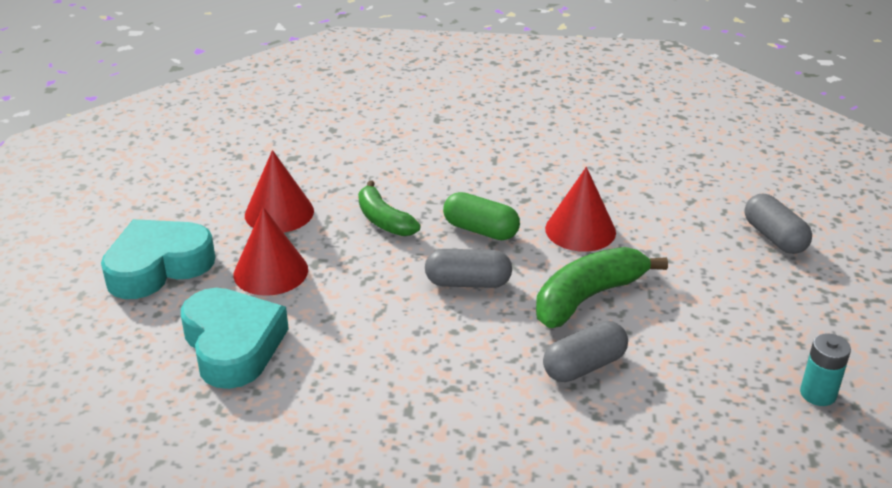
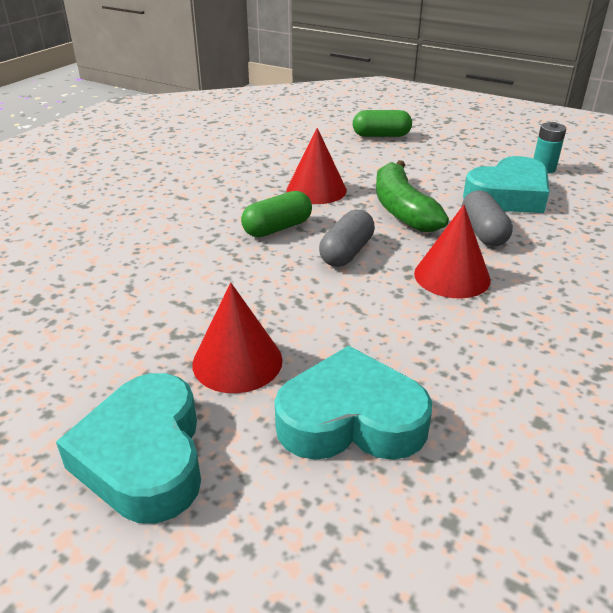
camera: 65 degrees left, 0 degrees up
(279, 213) = (132, 331): red cone -> red cone (452, 276)
(383, 220) = (214, 271): green banana -> none
(699, 372) = (508, 195): none -> turquoise heart
(774, 237) = (381, 135): grey capsule -> green capsule

